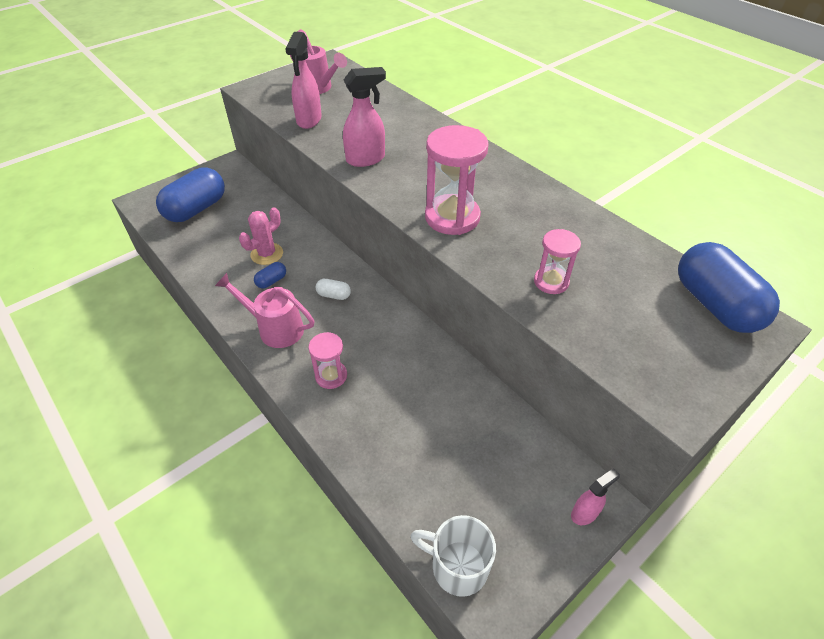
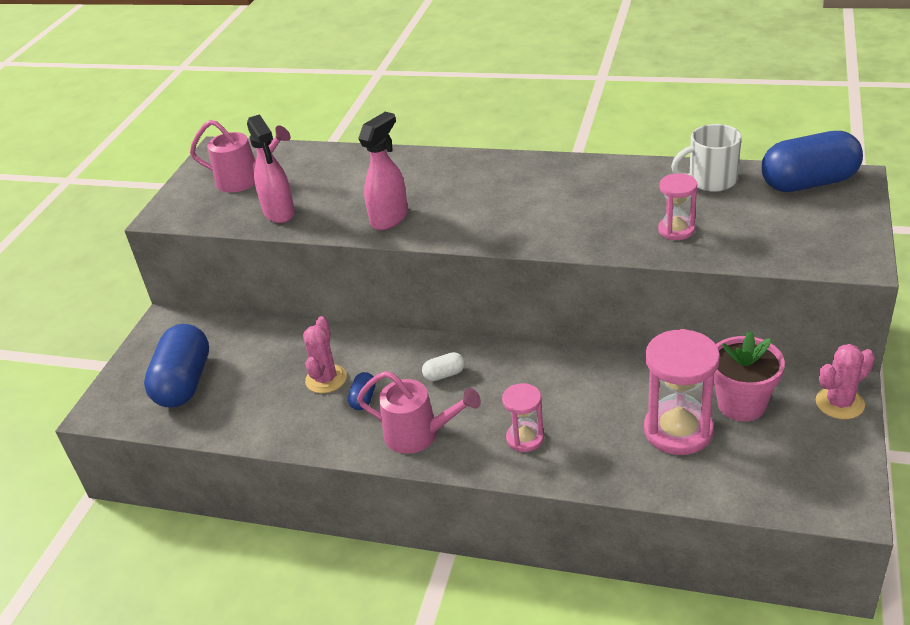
camera: 30 degrees left, 10 degrees down
(274, 328) = (420, 435): pink watering can -> pink watering can turned 150 degrees counterclockwise
(452, 217) = (535, 225): pink hourglass -> pink hourglass (678, 430)
(457, 566) = (791, 498): white mug -> white mug (710, 181)
(505, 457) = (741, 404): none -> pink flower pot
(585, 513) = (839, 403): pink spray bottle -> pink cactus
(714, 305) = (808, 183): blue capsule -> blue capsule turned 45 degrees counterclockwise

